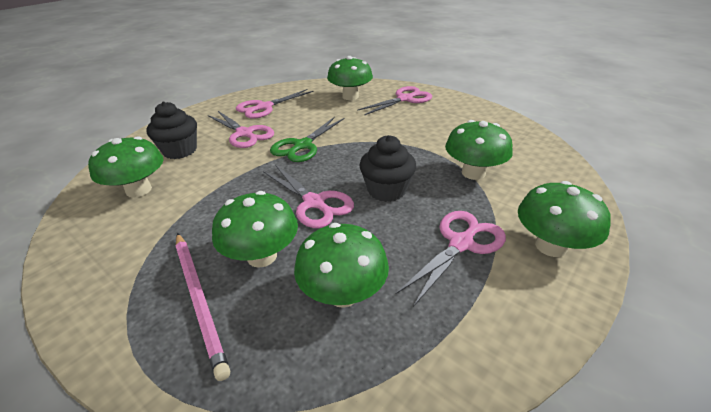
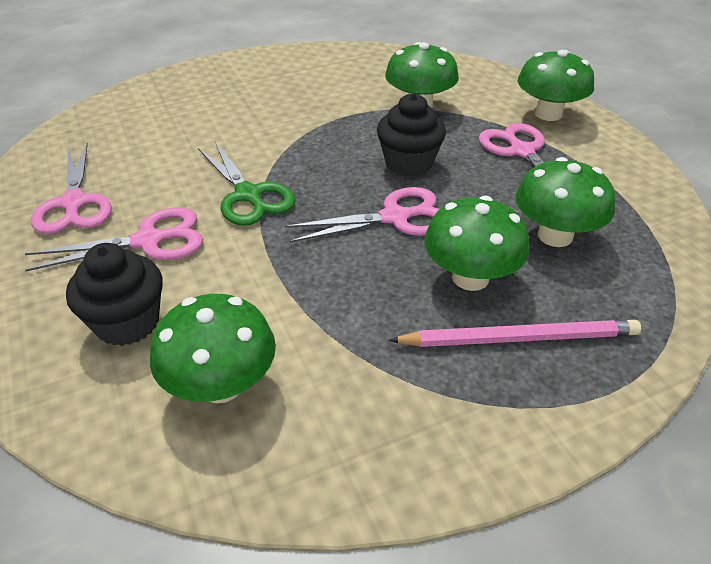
camera: 65 degrees left, 5 degrees up
(350, 96) = (147, 121): green mushroom -> none
(405, 99) = (211, 86): pink scissors -> none

